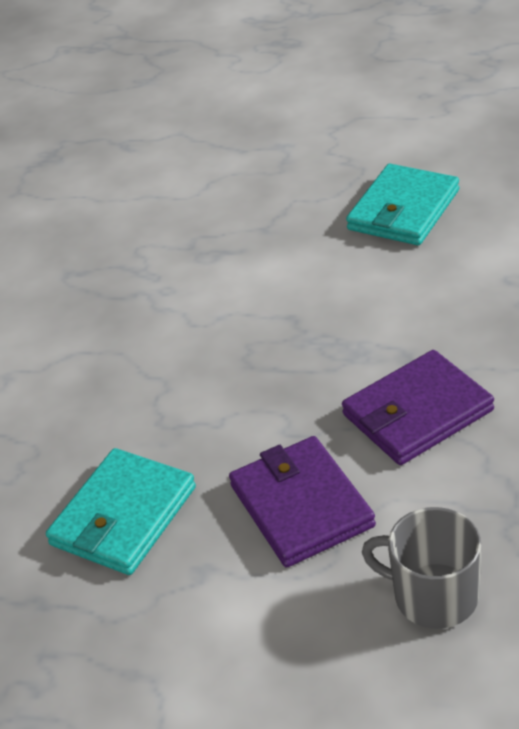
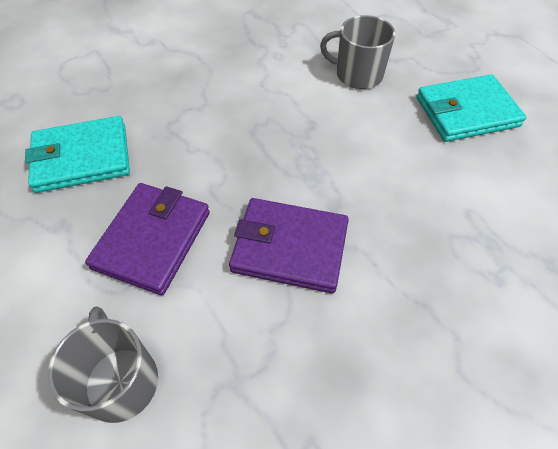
camera: 40 degrees right, 15 degrees up
(269, 249) = (358, 74): none -> grey mug

